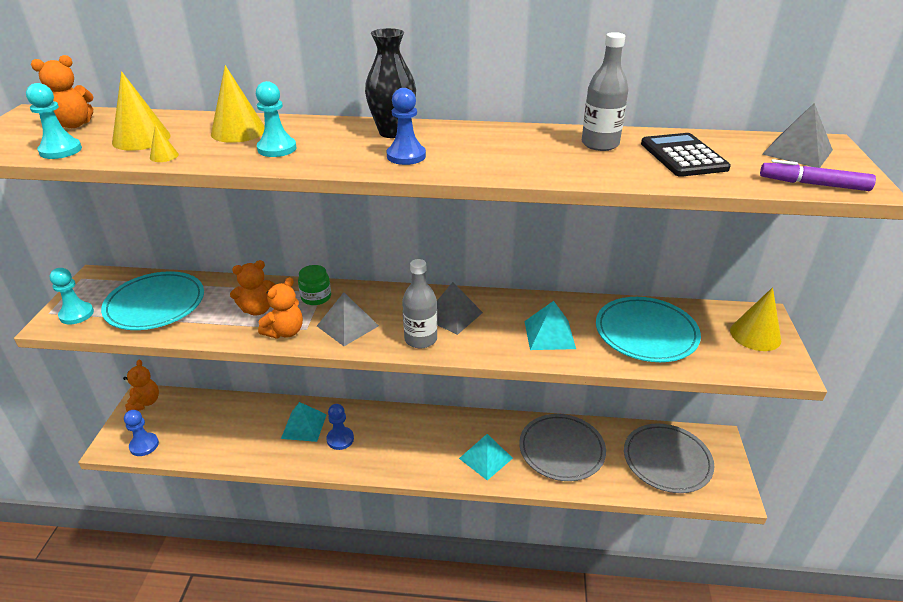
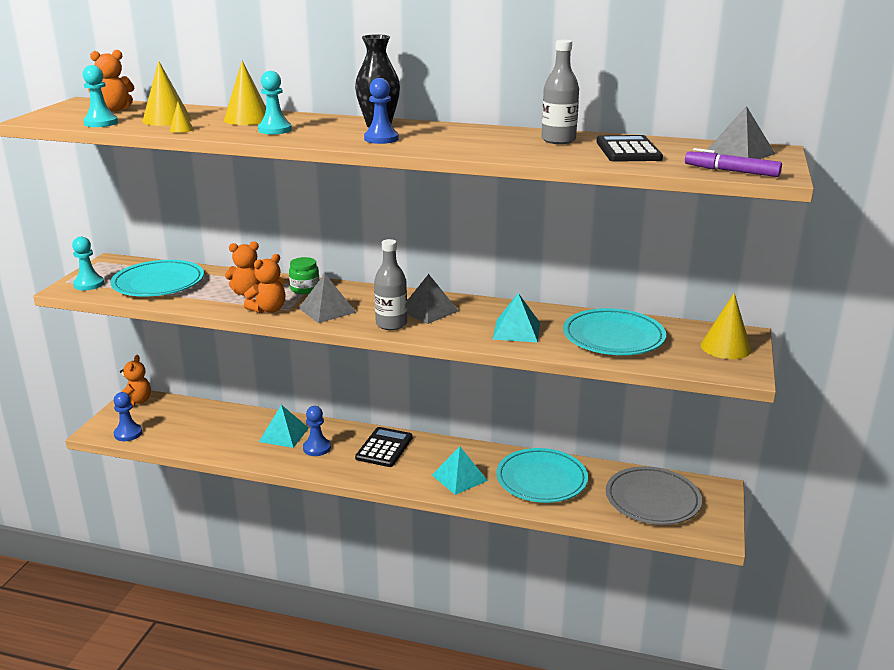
camera: 10 degrees right, 10 degrees down
(405, 430) = (384, 448): none -> black calculator
(561, 450) = (541, 479): grey plate -> turquoise plate

